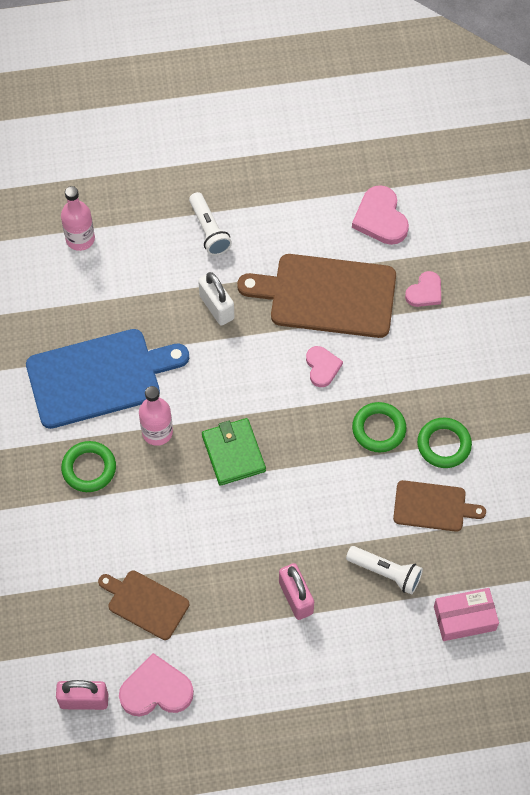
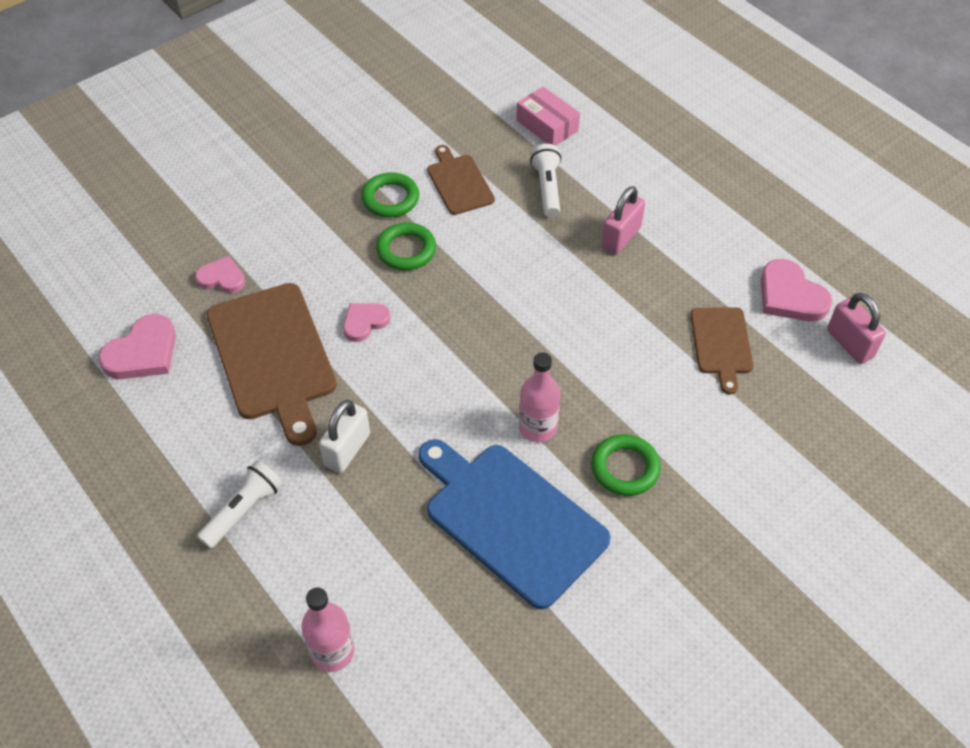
camera: 120 degrees left, 10 degrees down
(233, 453) = (513, 350): green wallet -> none

